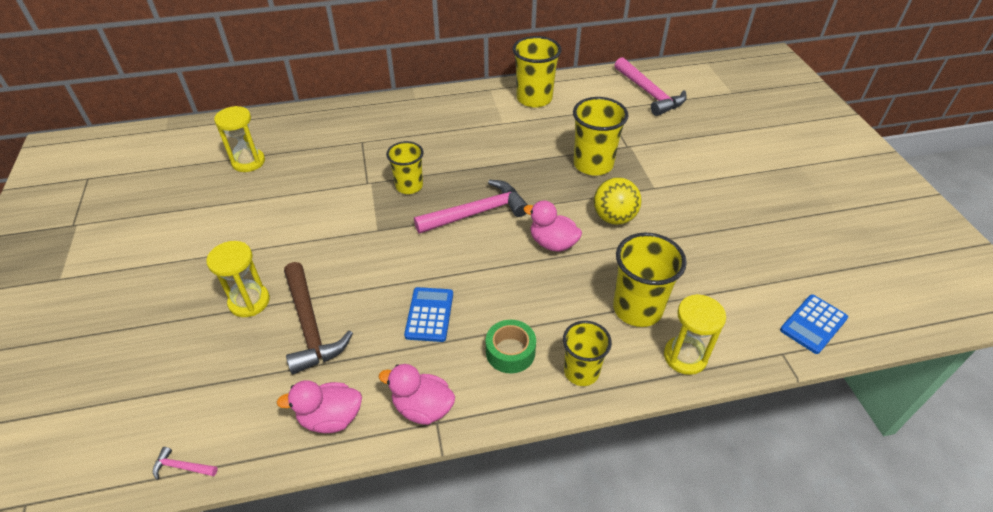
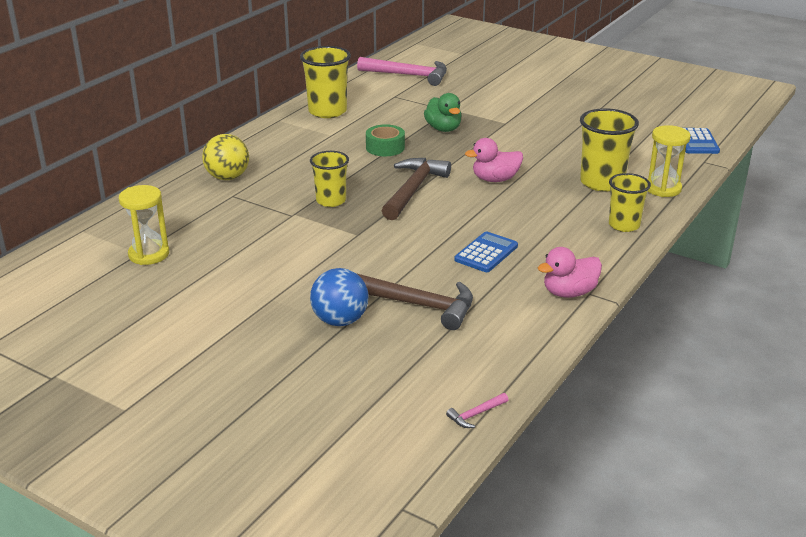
camera: 45 degrees left, 15 degrees down
(249, 301) = (340, 321): yellow hourglass -> blue ball
(330, 418) = (524, 332): pink duck -> none
(429, 314) = (486, 253): blue calculator -> blue calculator turned 75 degrees clockwise
(477, 212) = (413, 189): pink hammer -> brown hammer
(510, 352) = (569, 240): green tape -> green tape (385, 147)
(593, 164) = (443, 129): yellow cup -> green duck
(614, 218) = (509, 149): yellow ball -> yellow ball (227, 177)

